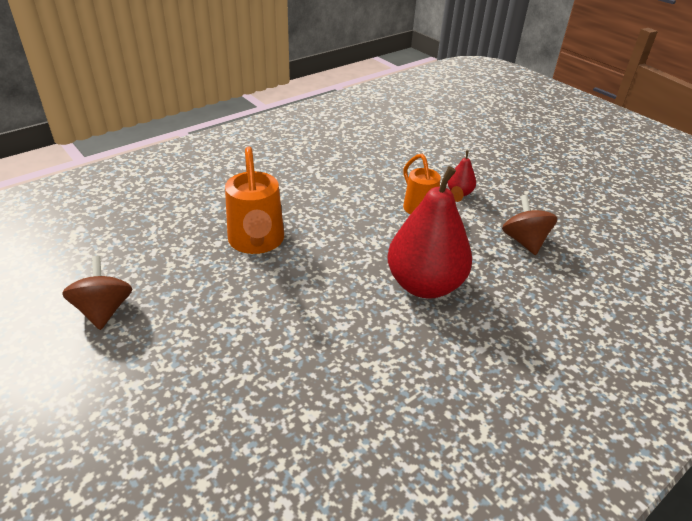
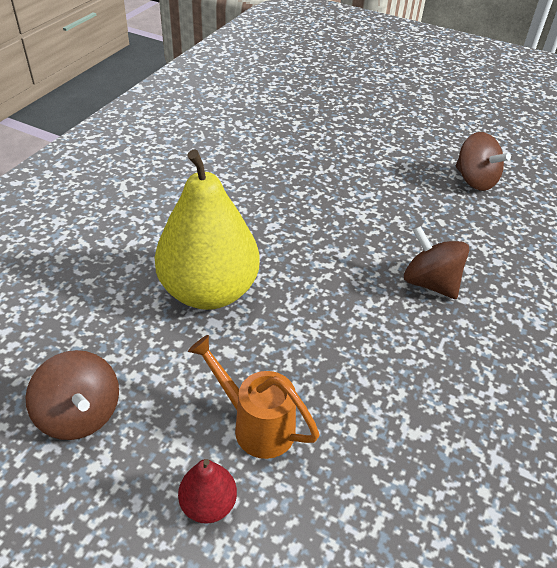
camera: 155 degrees right, 5 degrees up
(256, 242) = (430, 283): orange watering can -> brown spinning top
(424, 285) = (209, 291): red pear -> yellow pear

